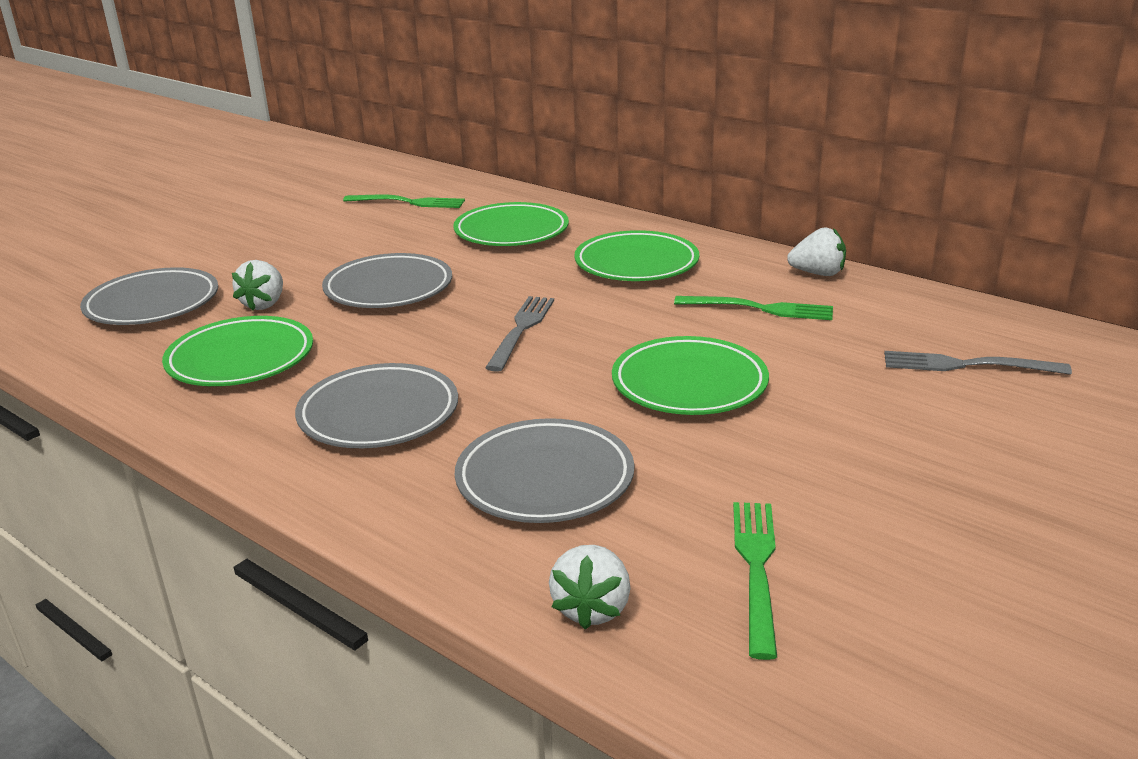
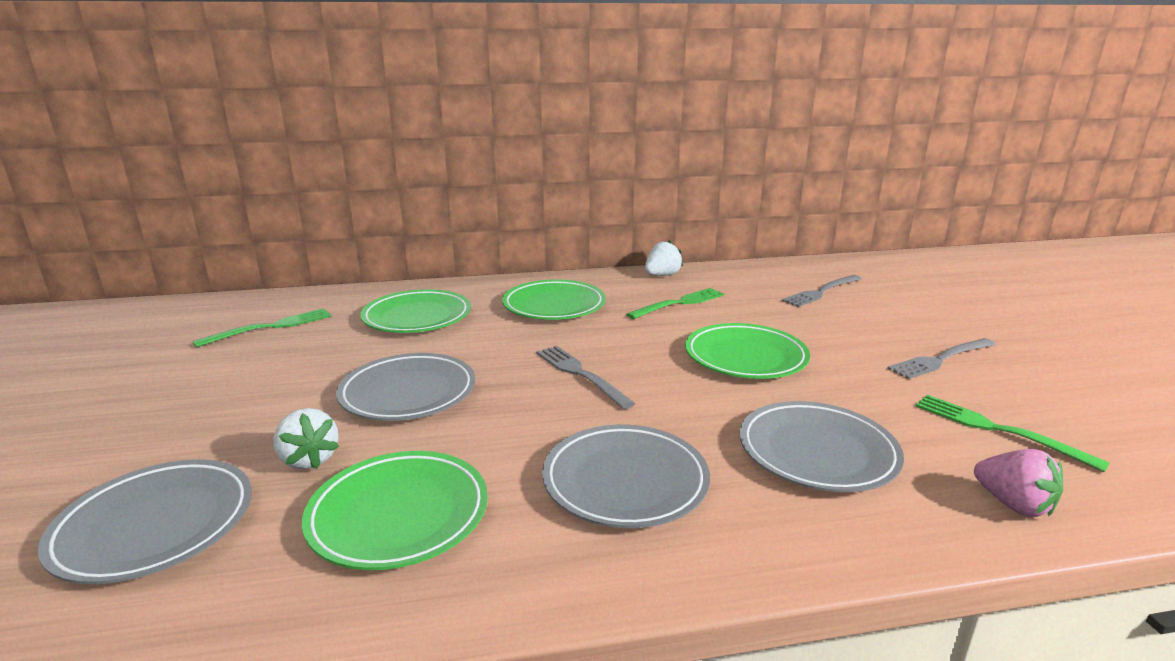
camera: 50 degrees left, 5 degrees down
(592, 608) = (1013, 504): white strawberry -> pink strawberry
(897, 492) = (940, 360): none -> grey fork

